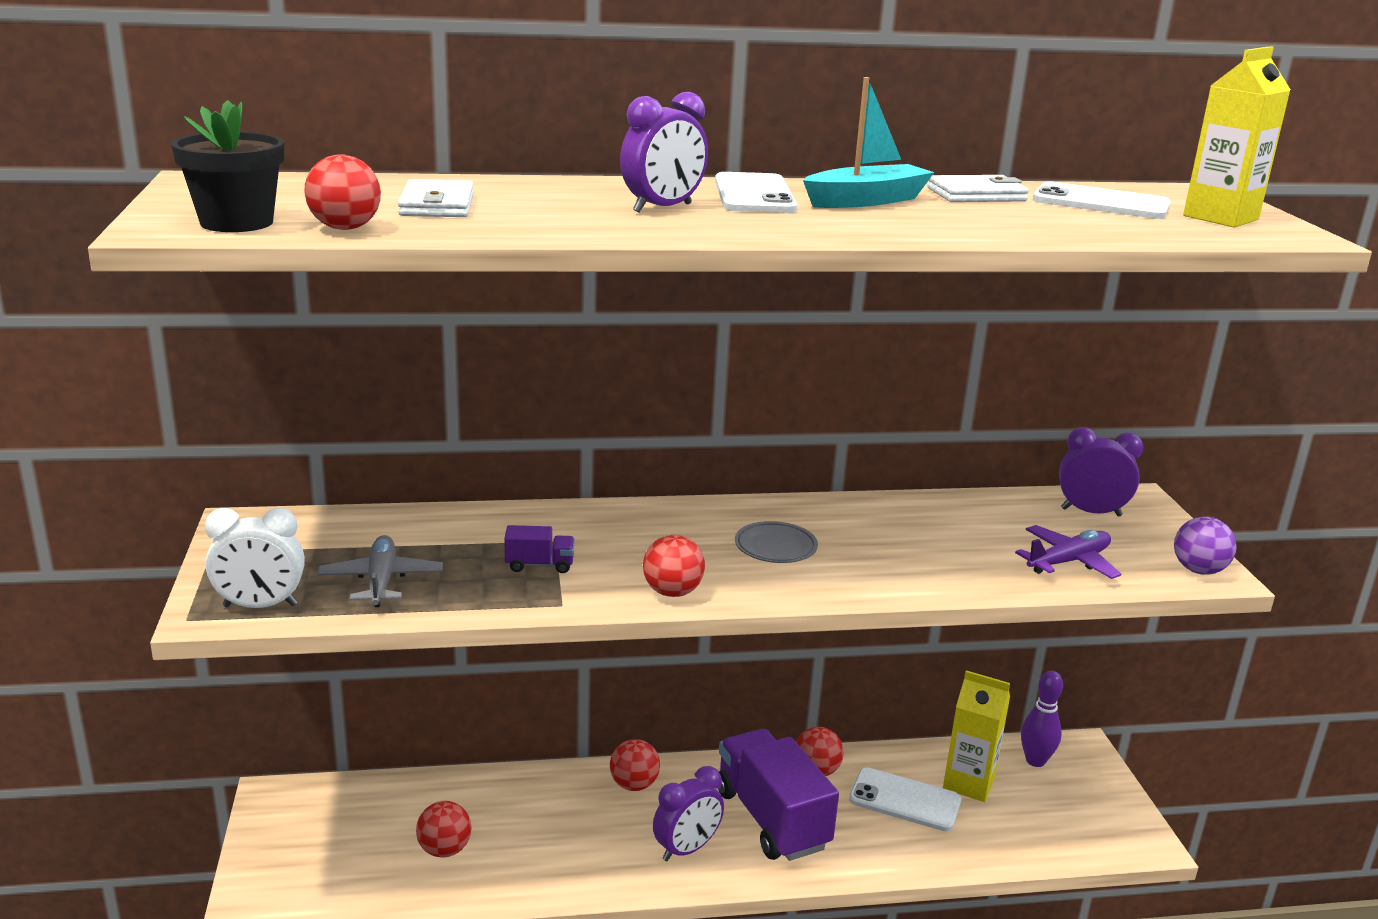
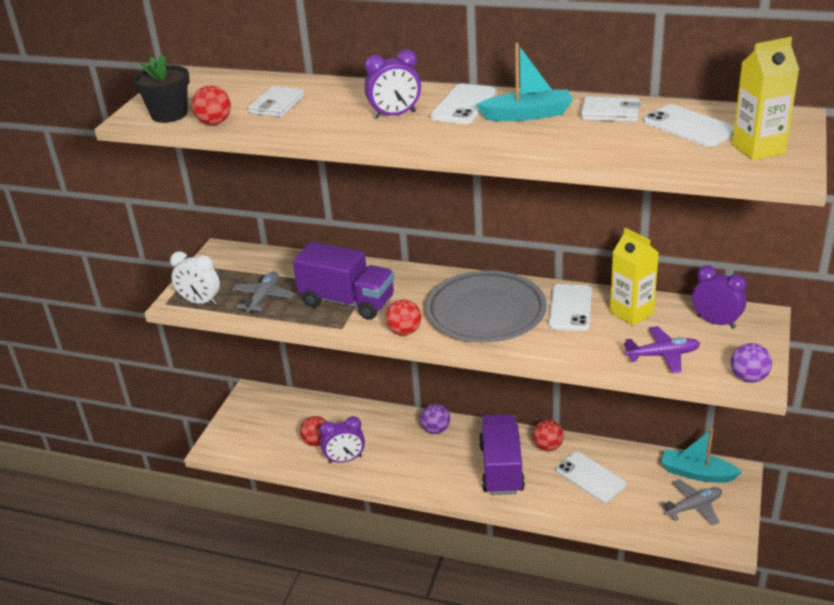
camera: 30 degrees right, 10 degrees up
(539, 565) = (347, 302): purple truck -> purple truck, size x2.42
(634, 785) = (436, 430): red ball -> purple ball
(687, 849) = (442, 474): purple clock -> purple clock (345, 459)
(775, 547) = (486, 313): grey plate -> grey plate, size x2.36
(890, 523) = (570, 308): none -> white phone
(968, 783) = (640, 477): yellow carton -> yellow carton (631, 313)
(1035, 761) = (697, 473): purple bowling pin -> turquoise boat
(1064, 806) = (693, 507): none -> grey plane

